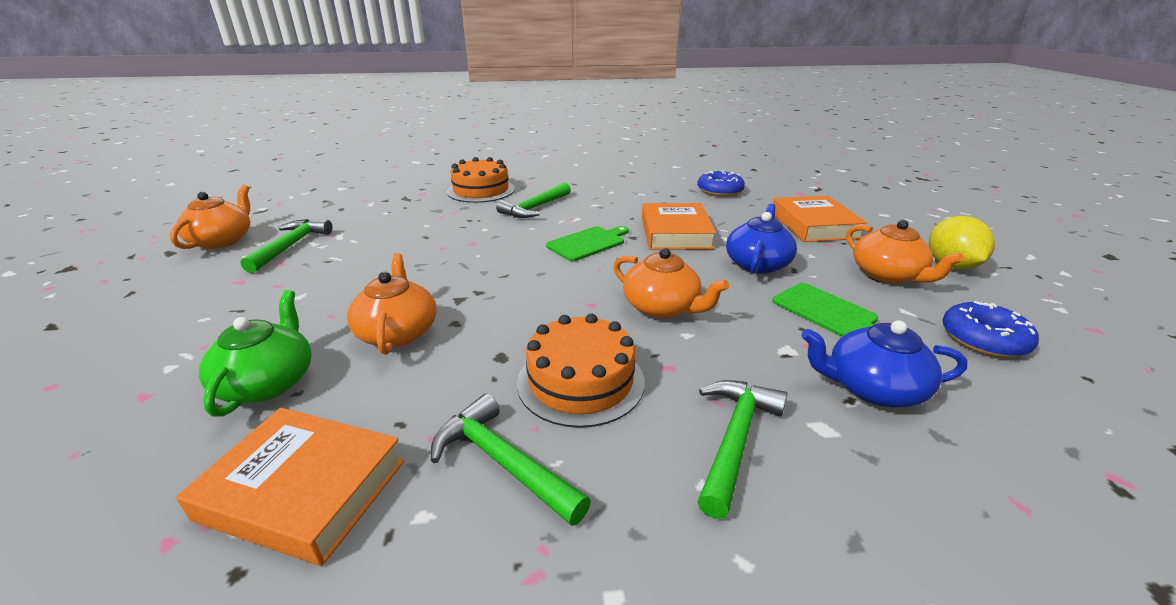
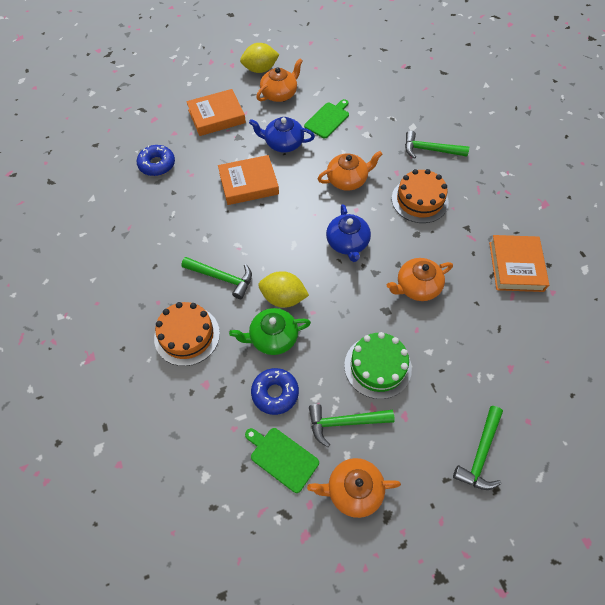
camera: 105 degrees left, 30 degrees up
(268, 382) = (477, 320): green teapot -> green teapot (273, 337)
(322, 275) = (377, 366): none -> green cake
(479, 234) = (283, 298): none -> yellow lemon
(503, 462) = (474, 212): green hammer -> green hammer (480, 454)
(588, 243) = (279, 228): green cutting board -> green cutting board (282, 458)
(662, 307) = (347, 180): orange teapot -> orange teapot turned 45 degrees clockwise
(872, 388) = (382, 111): blue teapot -> blue teapot (347, 243)
(983, 339) = (332, 75): blue donut -> blue donut (275, 393)

